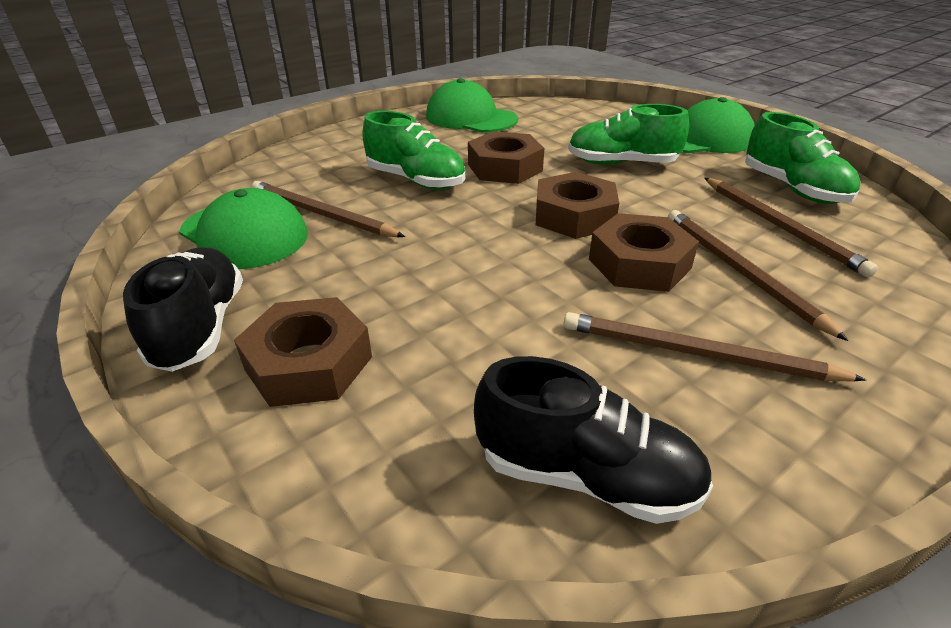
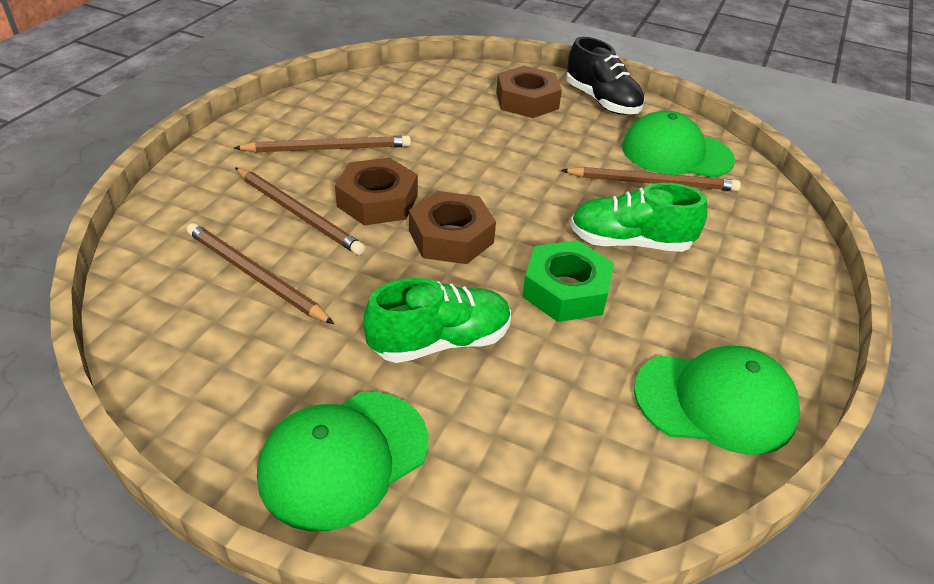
camera: 150 degrees right, 5 degrees up
(505, 167) = (566, 290): brown nut -> green nut
(585, 475) = (371, 93): black shoe -> none
(792, 189) = (225, 350): green shoe -> none

